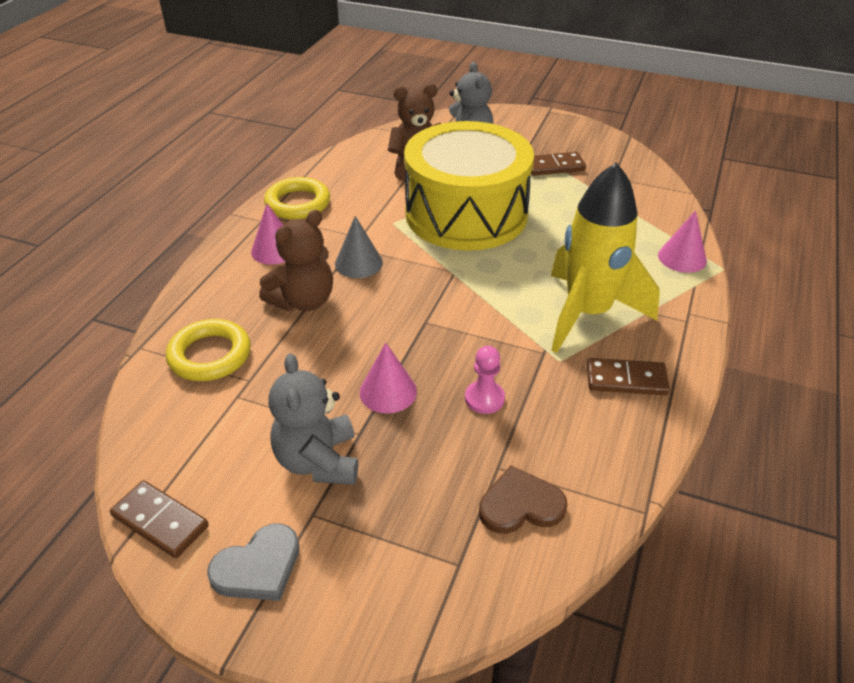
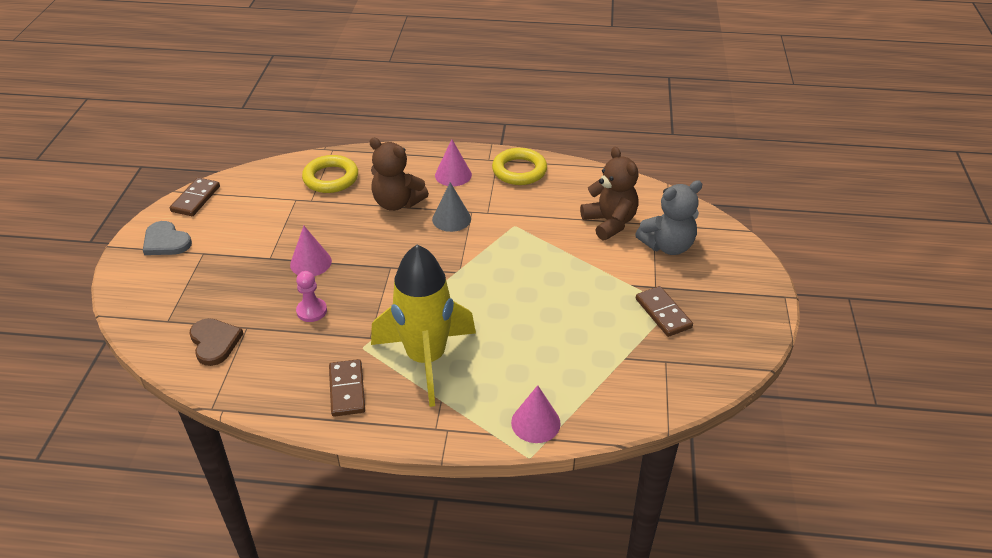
camera: 75 degrees right, 0 degrees up
(318, 461) = (244, 246): grey teddy bear -> none
(466, 214) = (546, 265): yellow drum -> none

